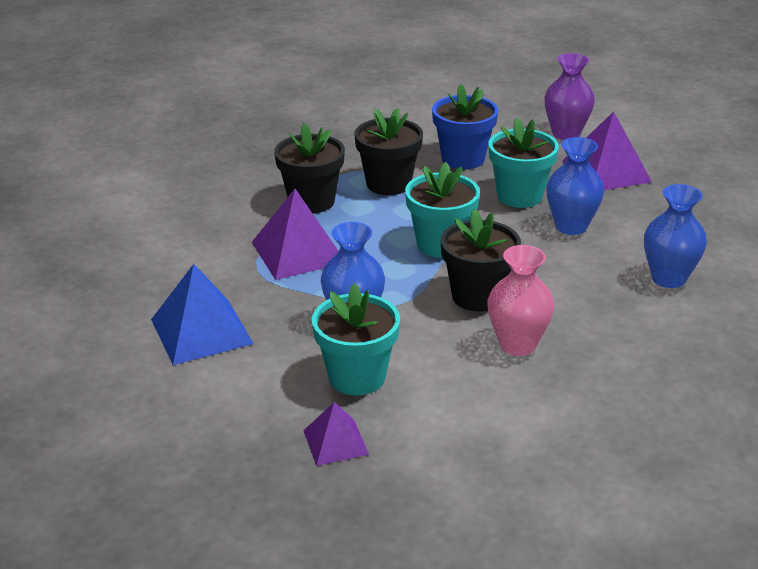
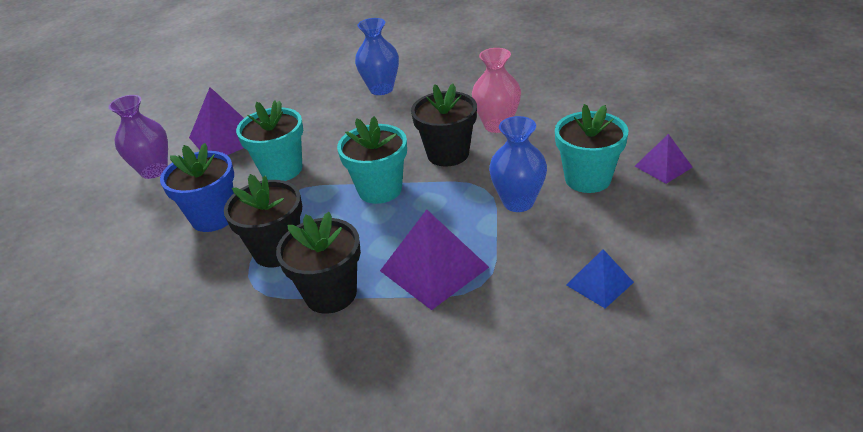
camera: 105 degrees left, 5 degrees up
(201, 331) = (599, 283): blue pyramid -> blue pyramid, size x0.58
(571, 226) = (325, 136): blue vase -> none

